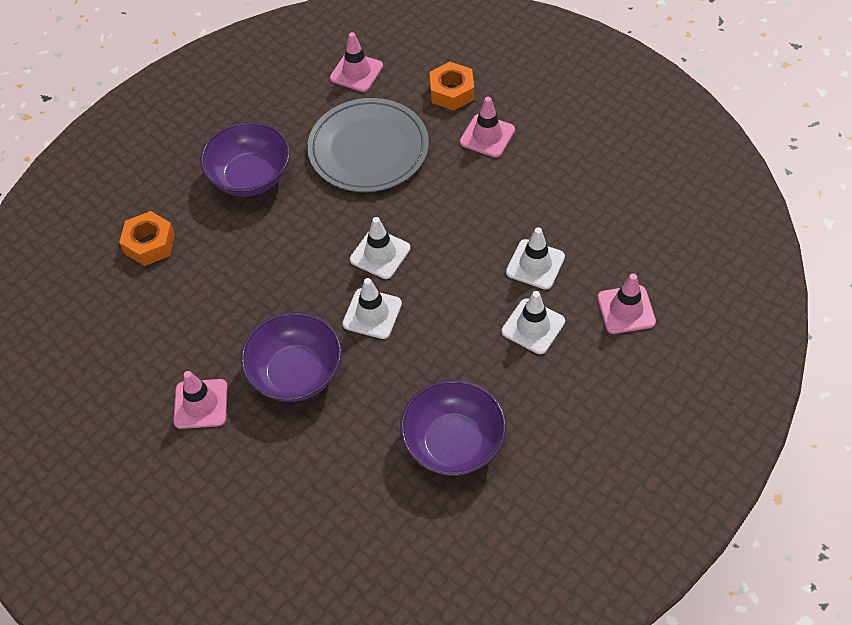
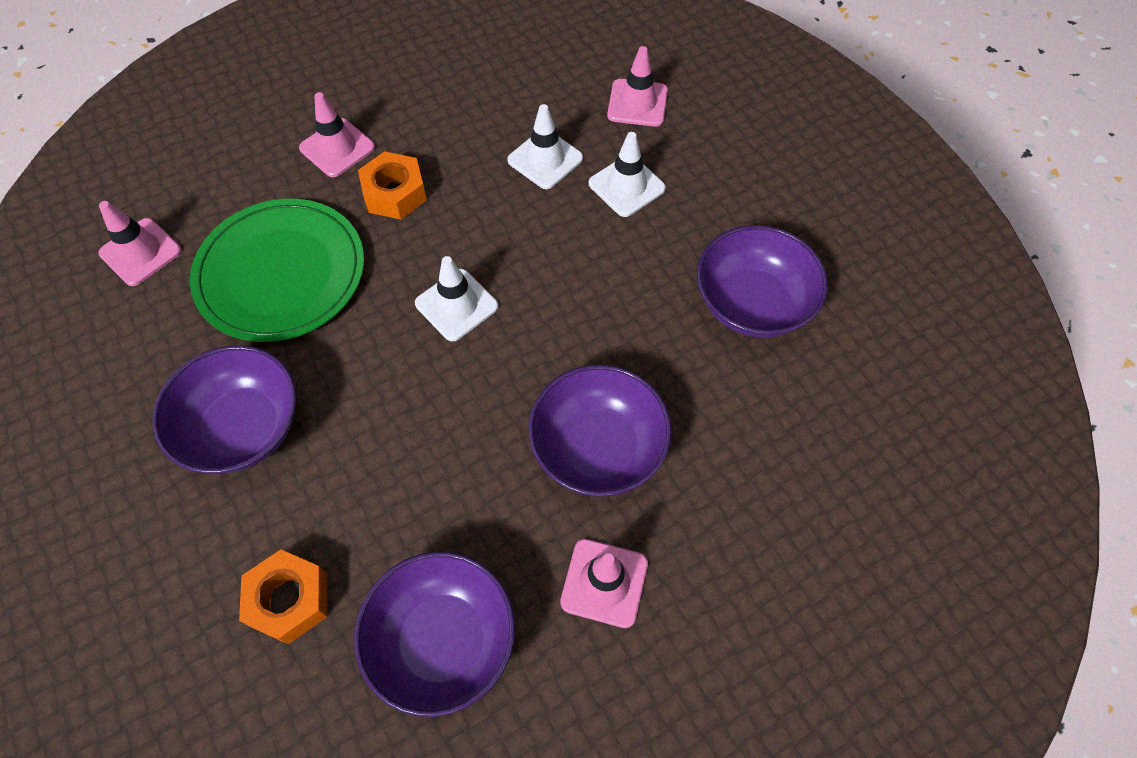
camera: 75 degrees left, 5 degrees up
(143, 328) = (442, 640): none -> purple bowl
(368, 149) = (281, 273): grey plate -> green plate
(372, 314) = (543, 337): white traffic cone -> none
(452, 92) = (246, 162): orange nut -> orange nut (395, 193)

